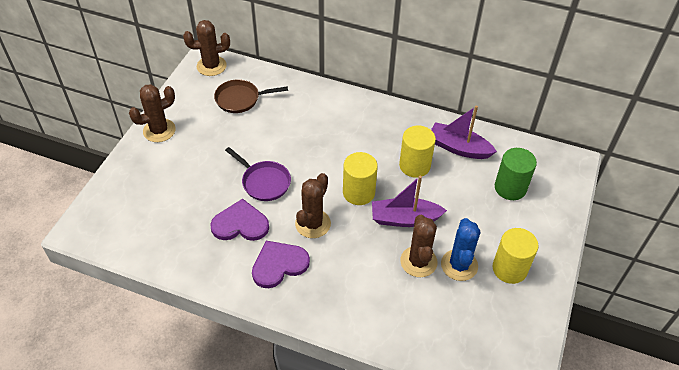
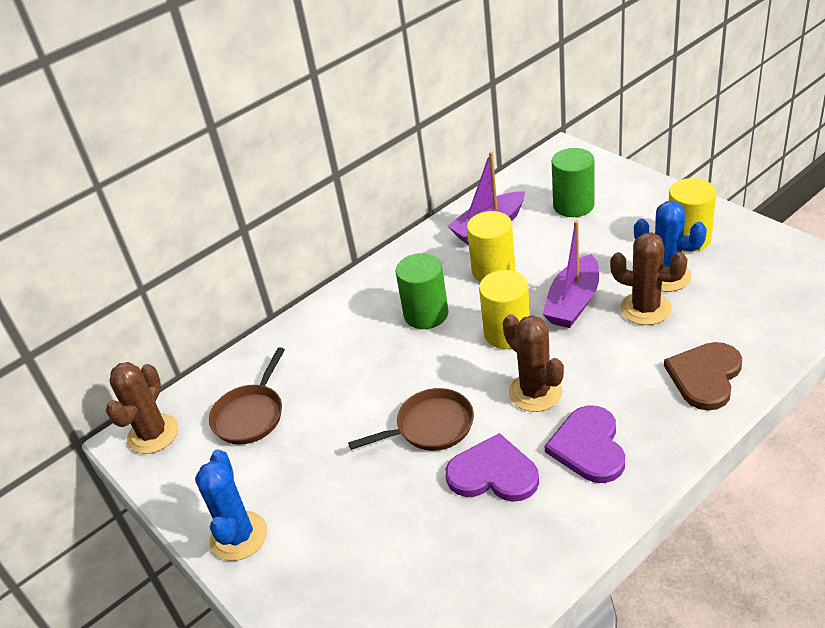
camera: 55 degrees left, 10 degrees down
(159, 130) = (238, 536): brown cactus -> blue cactus
(240, 224) = (493, 473): purple heart -> purple heart turned 75 degrees clockwise
(264, 182) = (430, 427): purple pan -> brown pan
(356, 145) = (426, 314): none -> green cylinder
(367, 313) = (705, 376): none -> brown heart

